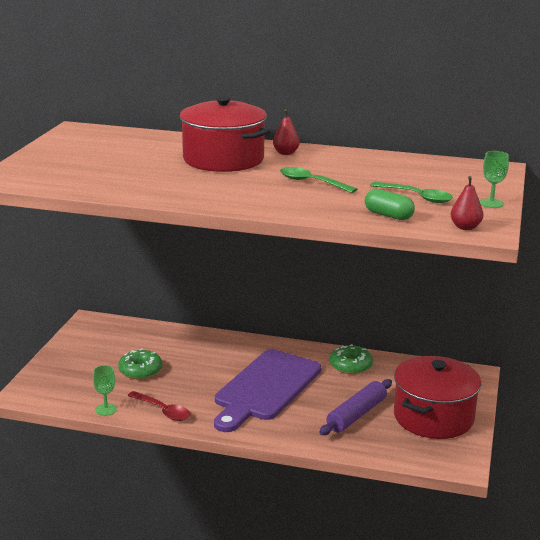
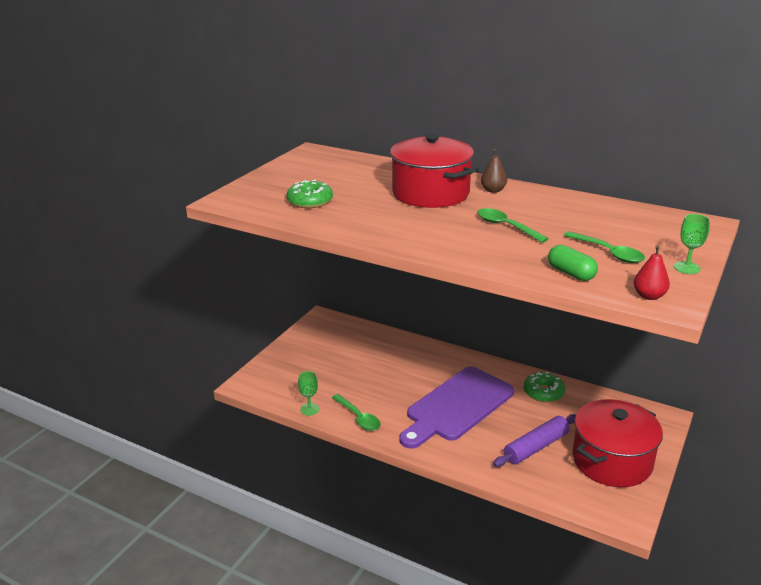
camera: 15 degrees right, 5 degrees up
(140, 370) = (350, 373): green donut -> green donut (310, 201)
(163, 411) = (358, 418): red spoon -> green spoon
(286, 153) = (493, 190): red pear -> brown pear

